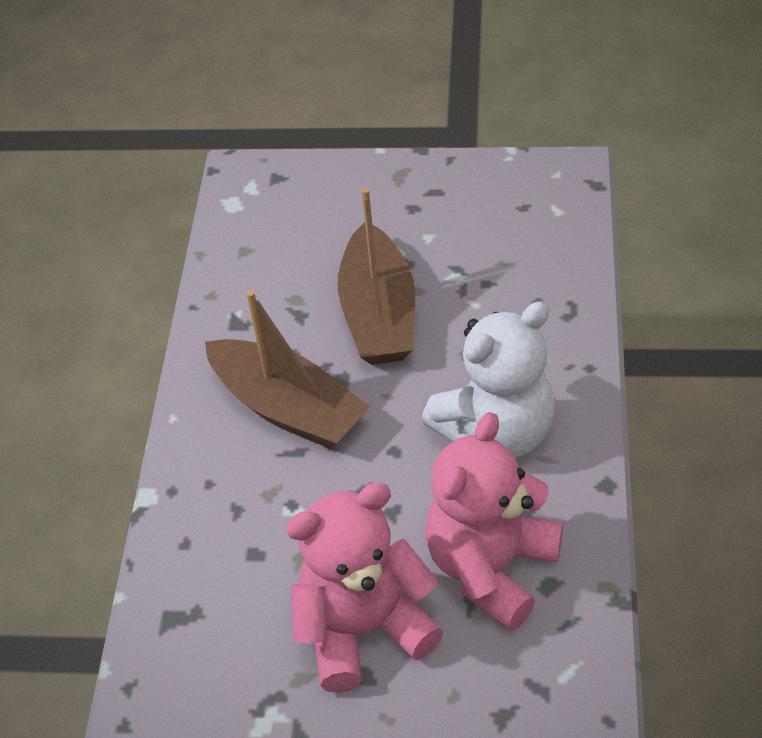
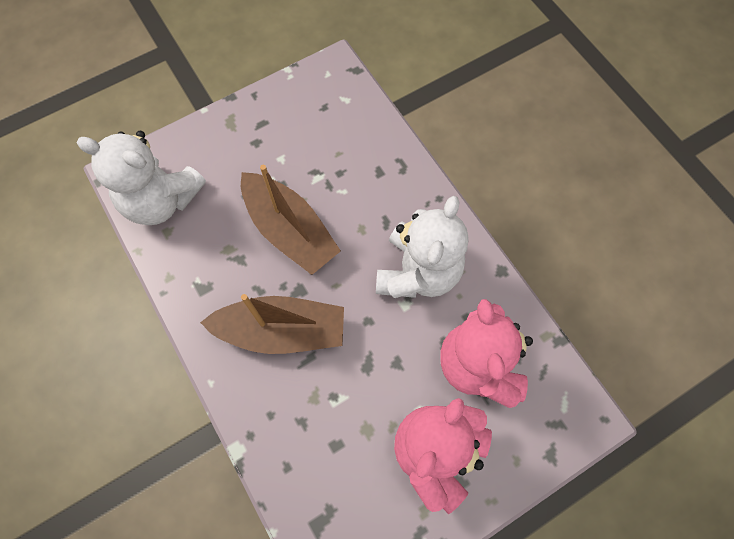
camera: 40 degrees left, 20 degrees up
(263, 218) = (161, 200): none -> white teddy bear

